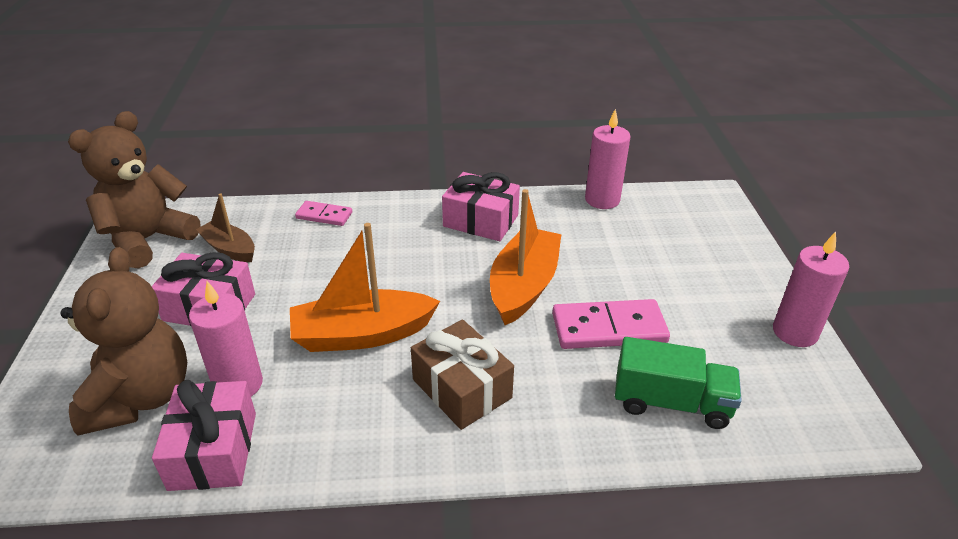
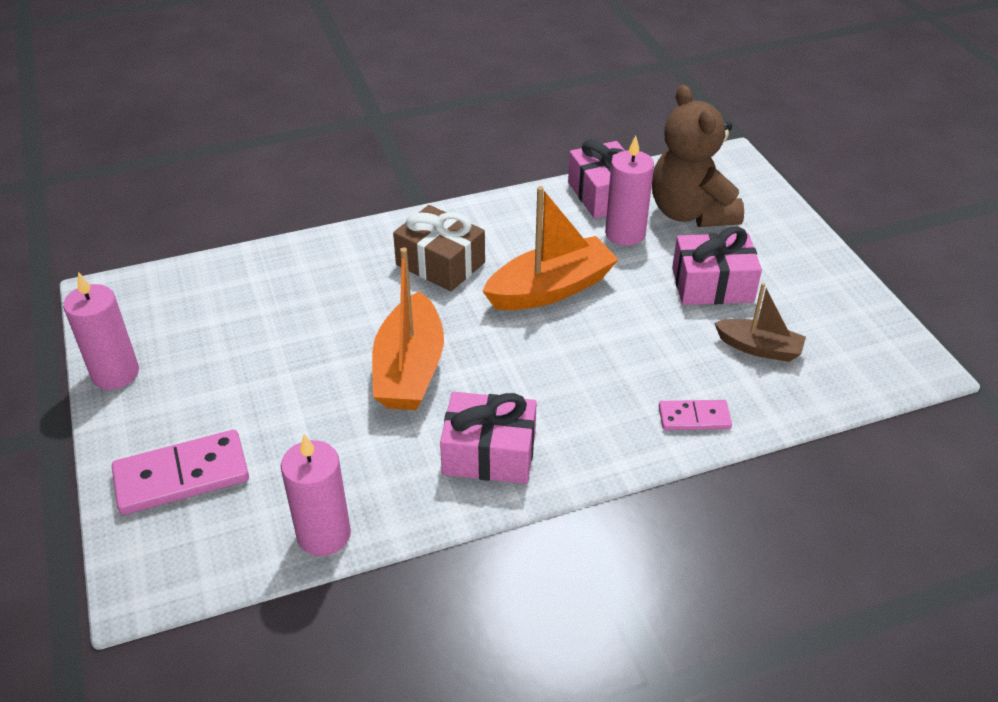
camera: 165 degrees right, 5 degrees up
(148, 240) = (858, 341): brown teddy bear -> none
(608, 328) = (313, 340): pink domino -> pink domino (182, 476)
(671, 402) = (258, 286): green truck -> none

